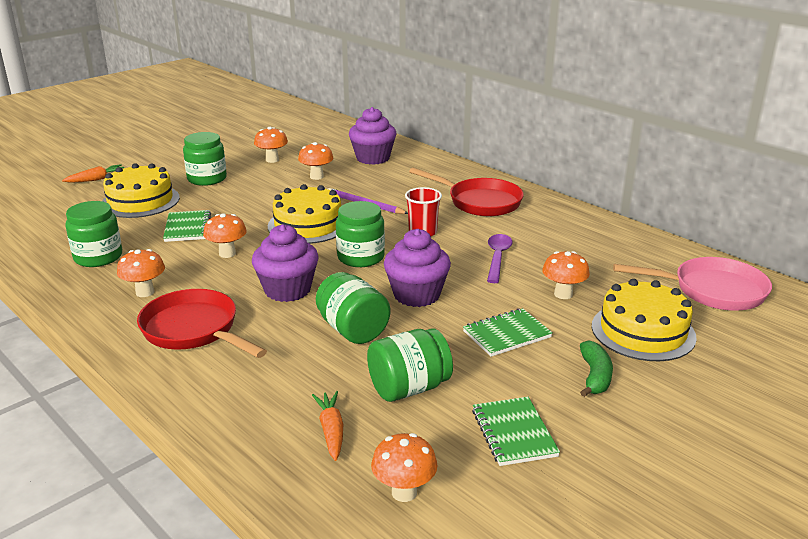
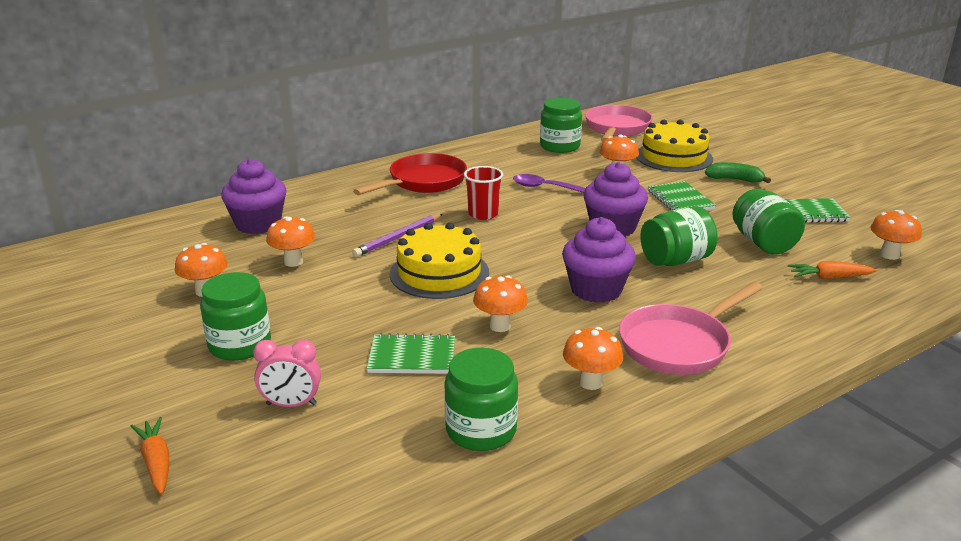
camera: 80 degrees left, 0 degrees up
(140, 201) = (291, 404): yellow cake -> pink clock
(194, 330) = (679, 345): red pan -> pink pan
(360, 257) = (531, 248): green jar -> green jar (560, 146)

